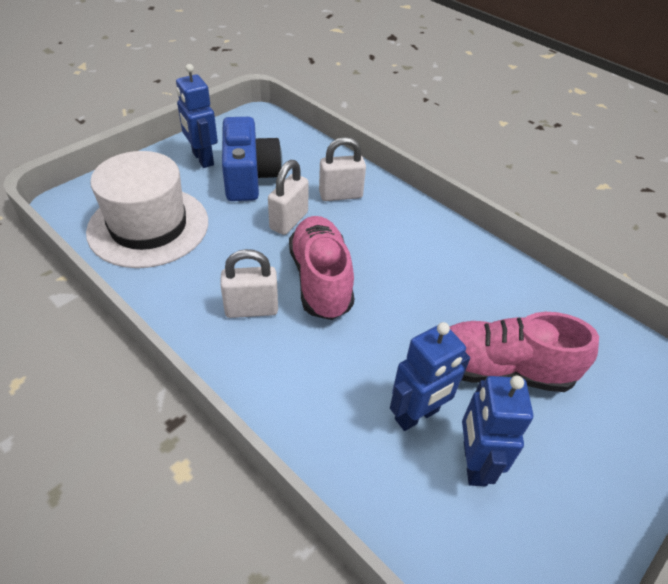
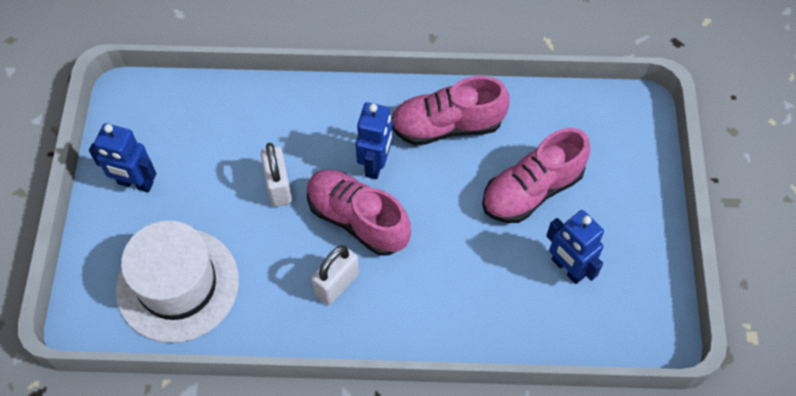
camera: 40 degrees left, 15 degrees up
(249, 177) = (198, 169): blue camera -> none
(340, 195) = (290, 127): white padlock -> none
(417, 415) = (512, 266): blue robot -> blue robot (376, 164)
(467, 271) = (447, 126): none -> pink shoe

